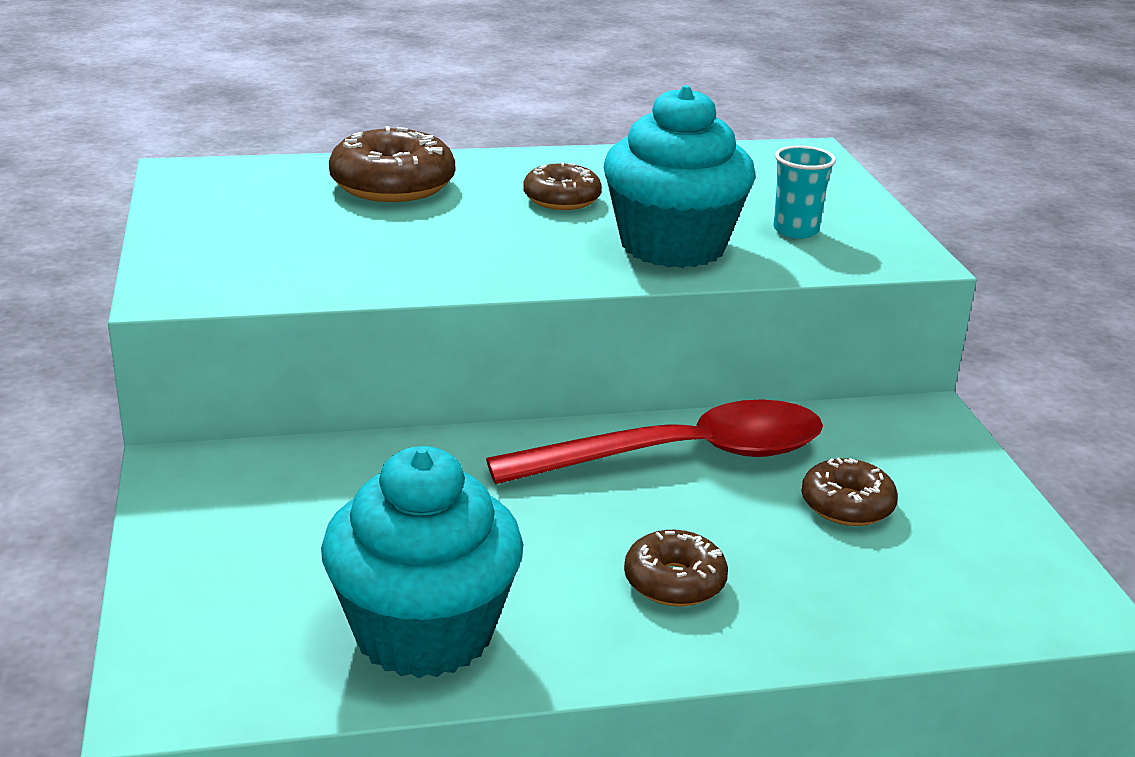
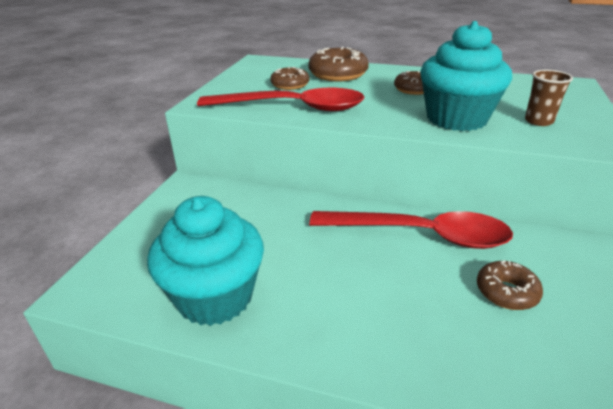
camera: 30 degrees right, 5 degrees up
(371, 270) = (292, 108): none -> red spoon
(674, 582) = (366, 310): brown donut -> brown donut (290, 85)
(795, 230) = (538, 121): turquoise cup -> brown cup

